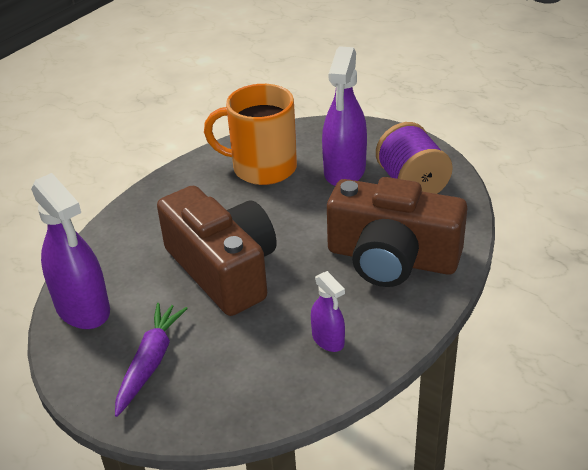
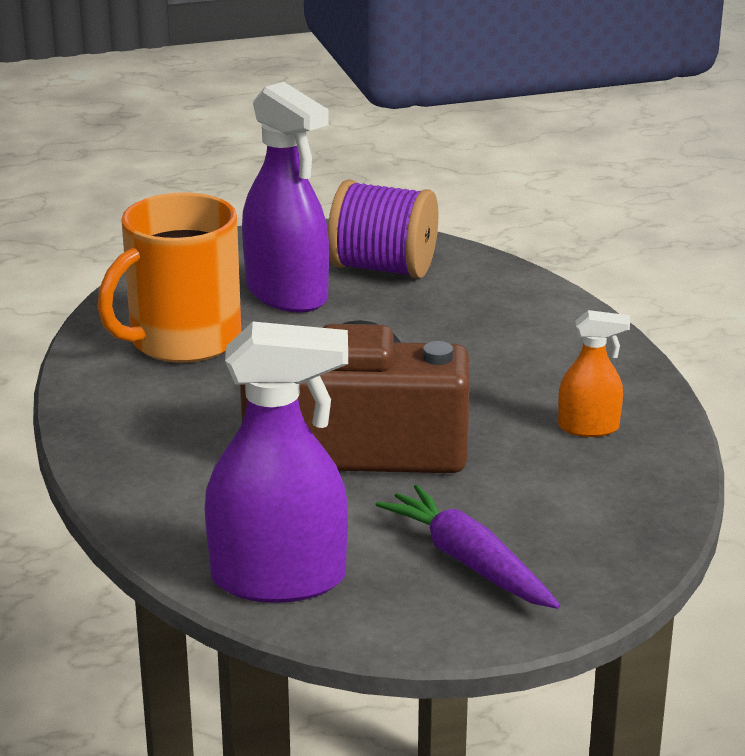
camera: 55 degrees left, 10 degrees down
(328, 340) = (588, 427): purple spray bottle -> orange spray bottle
(392, 258) = (501, 335): brown camera -> none

